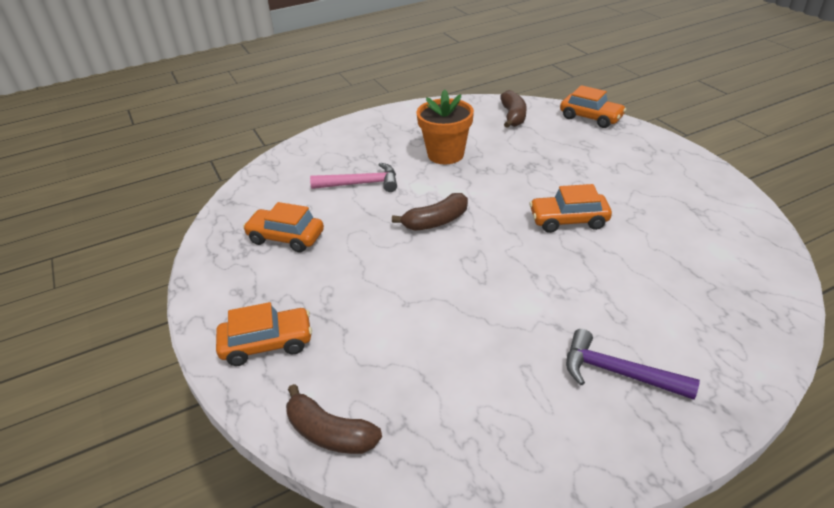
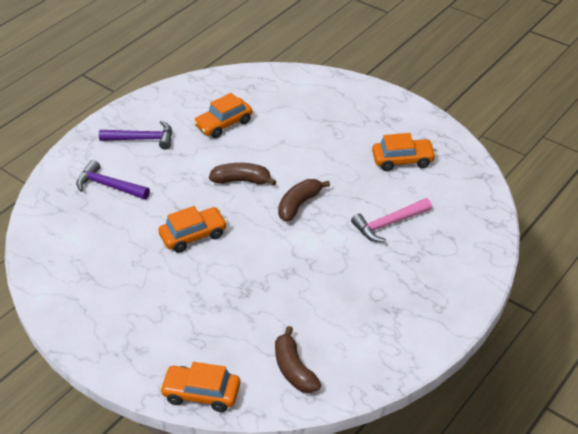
camera: 155 degrees right, 5 degrees up
(267, 343) = (347, 99): orange car -> orange car (224, 124)
(330, 433) = (280, 76): brown banana -> brown banana (242, 180)
(445, 154) = (335, 282): orange flower pot -> none
(675, 307) = (109, 186): none -> purple hammer

